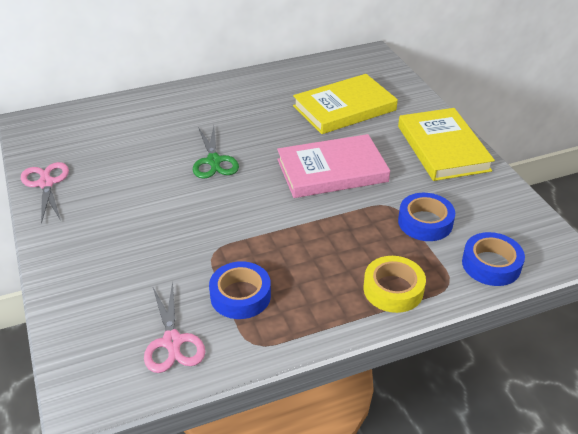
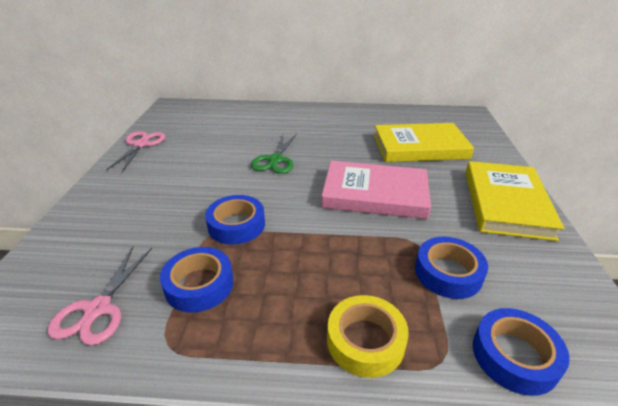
camera: 25 degrees right, 5 degrees down
(229, 237) = (236, 225): none -> blue tape

